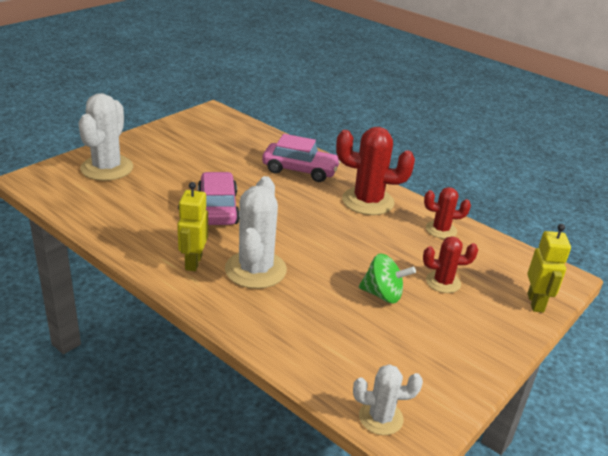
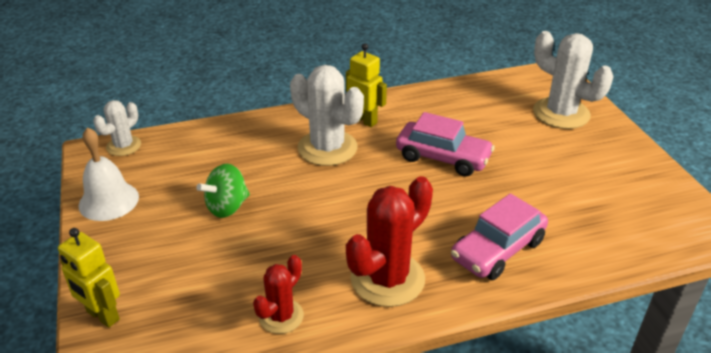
camera: 125 degrees right, 5 degrees up
(443, 282) = (201, 259): red cactus -> none
(454, 373) = (109, 201): none -> white bell

